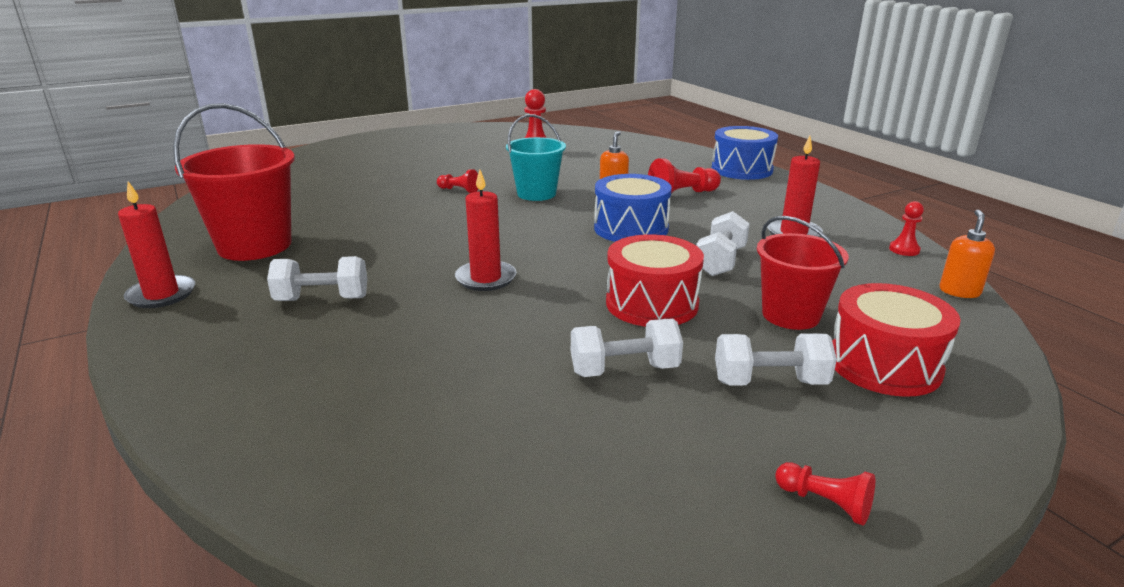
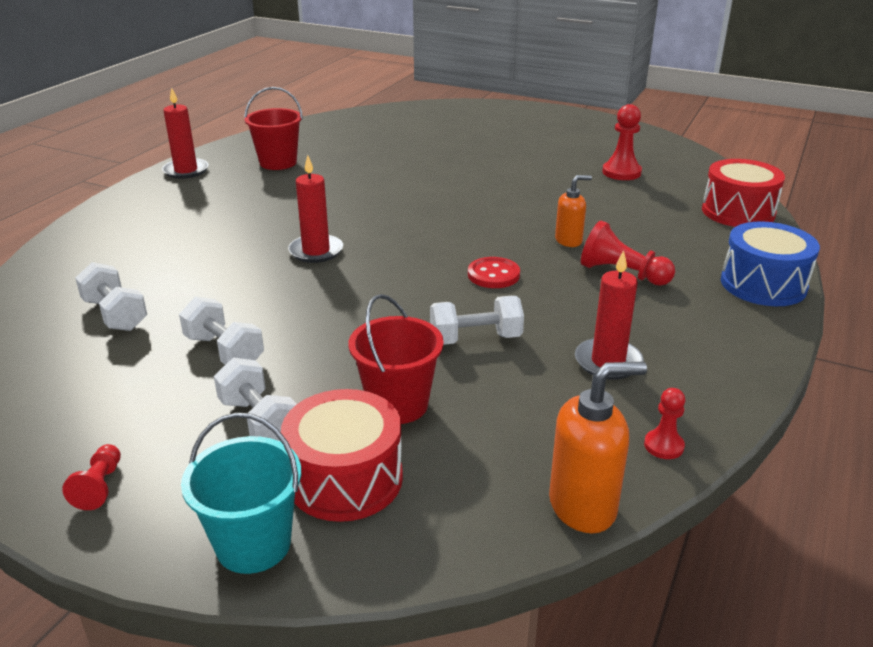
camera: 55 degrees right, 5 degrees up
(255, 246) = (278, 162): red bucket -> red bucket, size x0.66
(322, 299) = (226, 213): white dumbbell -> white dumbbell (115, 315)
(459, 190) = (469, 180): red pawn -> none
(536, 194) = (511, 210): turquoise bucket -> turquoise bucket (253, 544)
(631, 228) = (493, 275): blue drum -> red button
(652, 303) = (347, 330): red drum -> red drum (738, 212)
(959, 291) = (583, 506): orange soap dispenser -> orange soap dispenser, size x1.57

